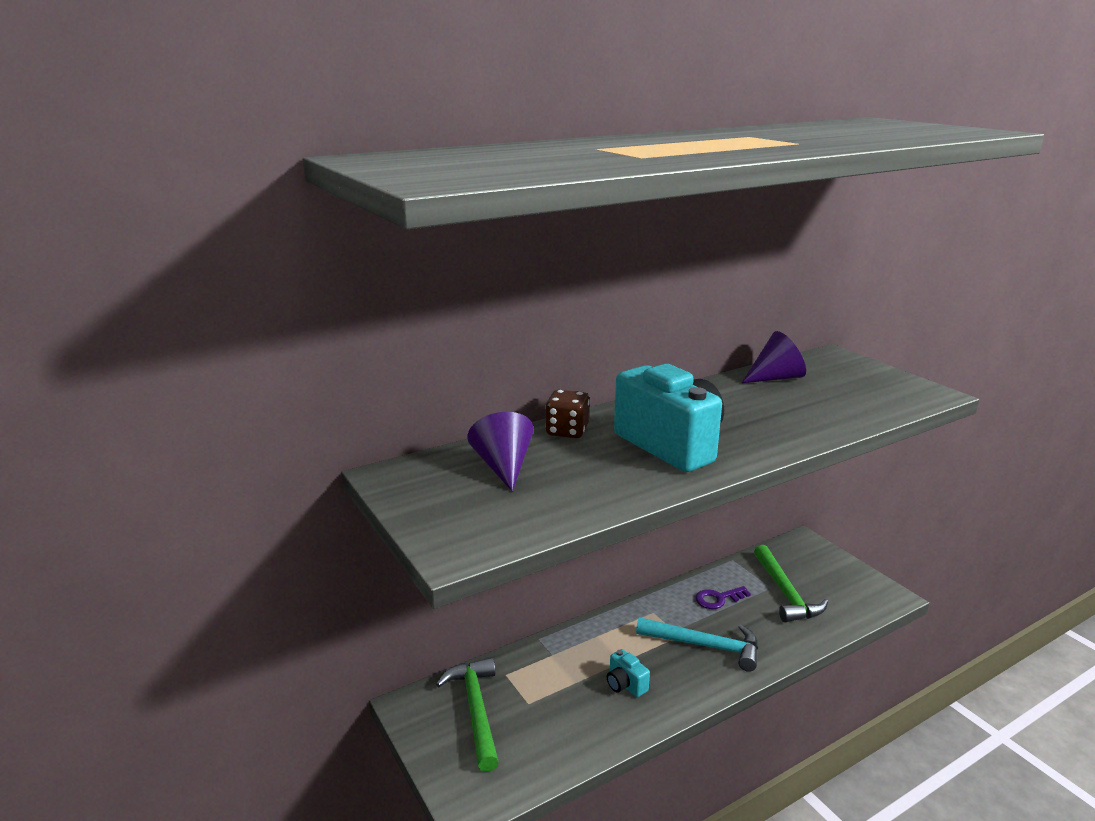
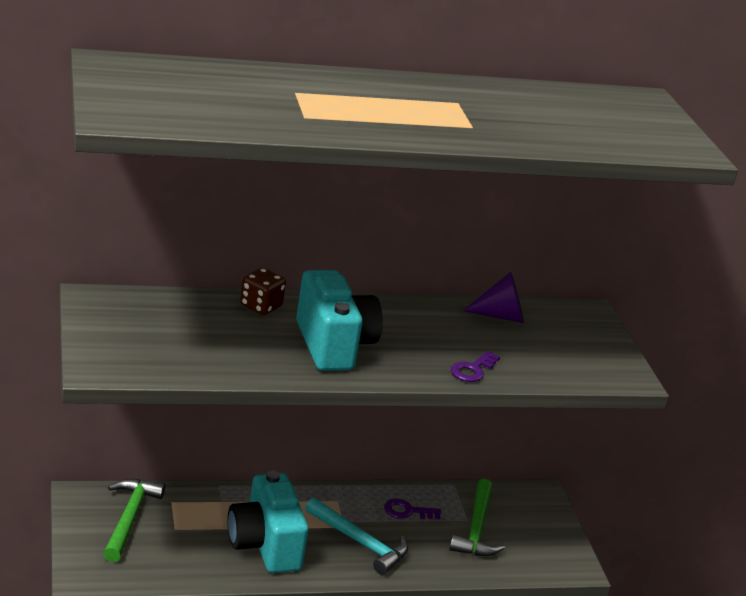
camera: 15 degrees right, 5 degrees up
(503, 466) = (183, 319): purple cone -> none
(625, 685) = (265, 545): turquoise camera -> turquoise camera, size x2.31
(812, 427) = (472, 370): none -> purple key

